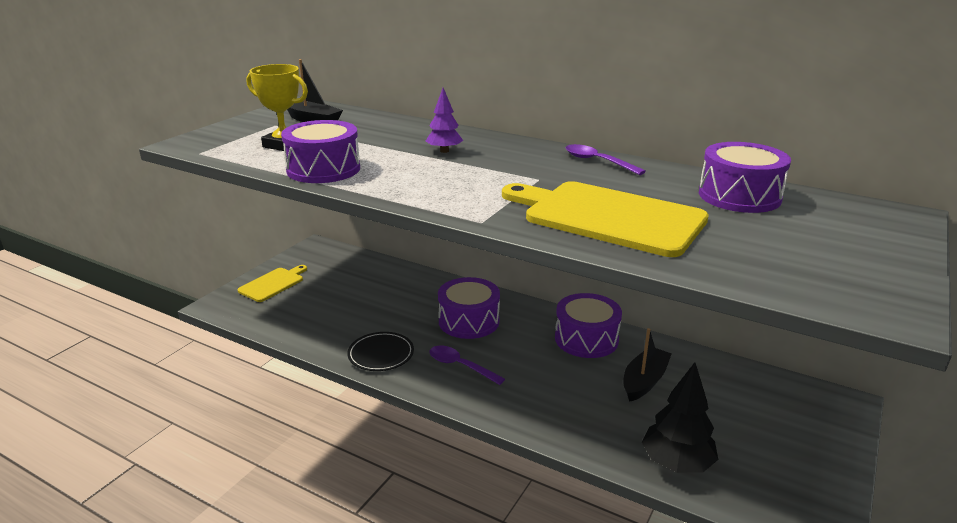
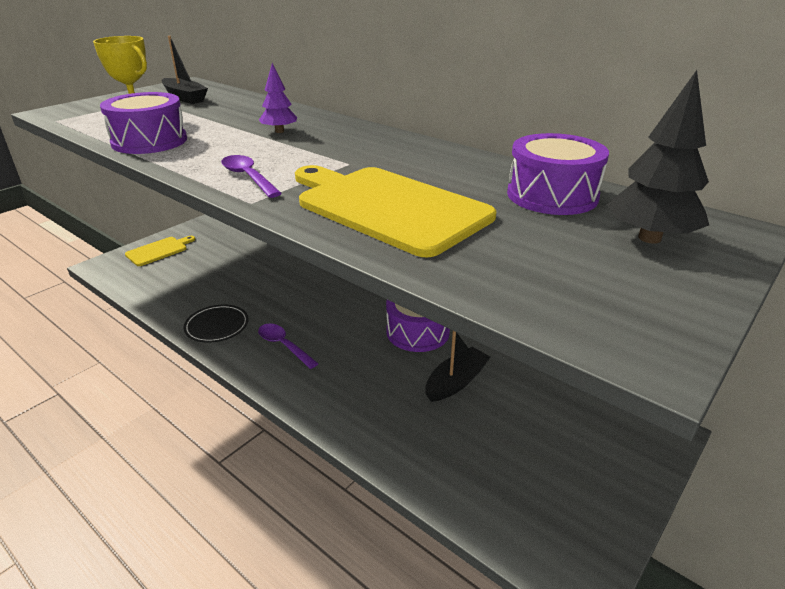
camera: 10 degrees right, 5 degrees up
(469, 321) = (313, 302): purple drum -> none
(597, 161) = (424, 150): purple spoon -> purple spoon (248, 177)
(677, 463) = (450, 476): black tree -> black tree (649, 238)

